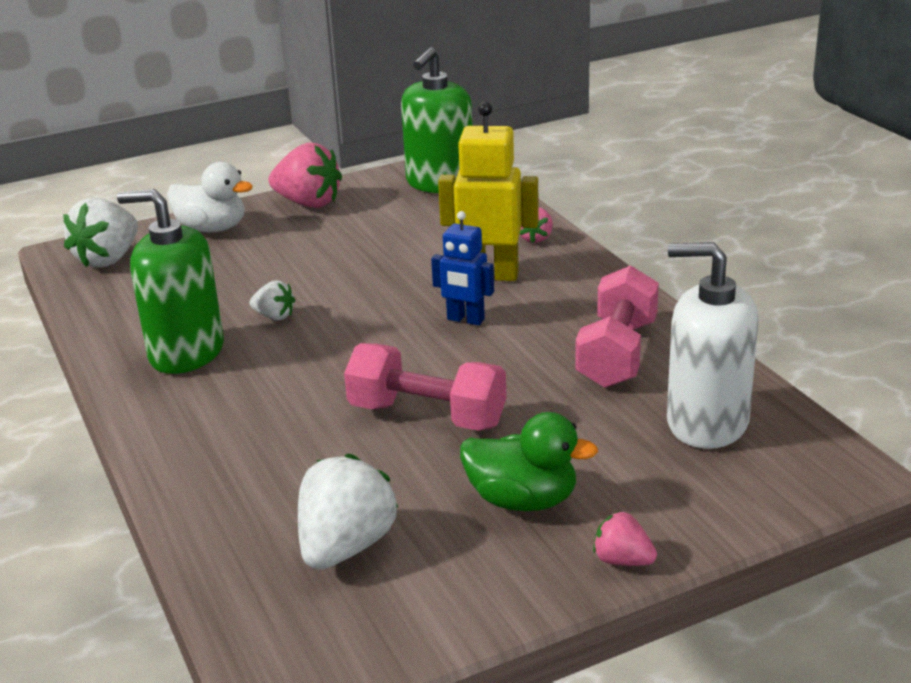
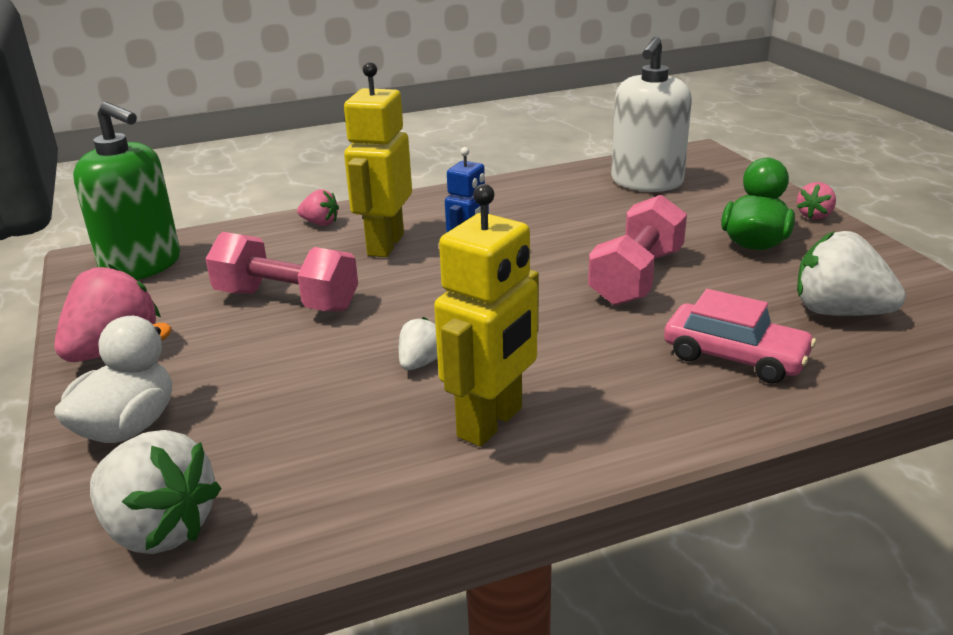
camera: 85 degrees left, 0 degrees up
(186, 353) = (491, 423): green soap dispenser -> yellow robot
(263, 470) = (735, 357): none -> pink car
(617, 354) = (546, 202): pink dumbbell -> pink dumbbell (287, 300)

